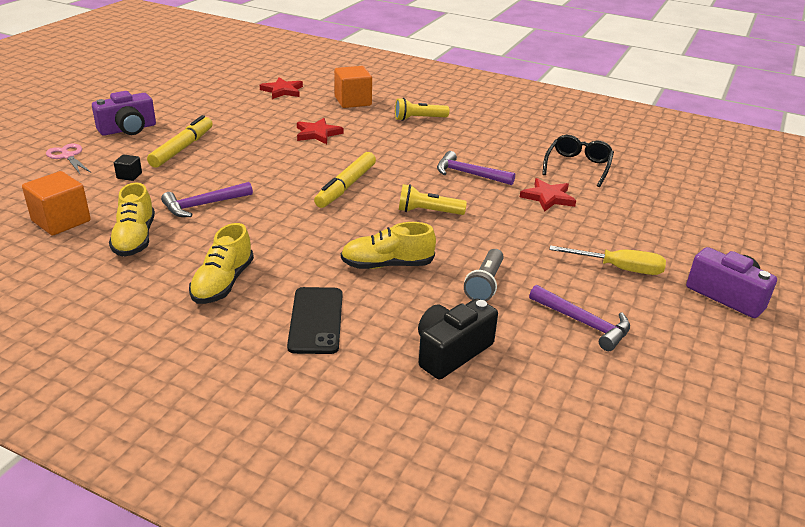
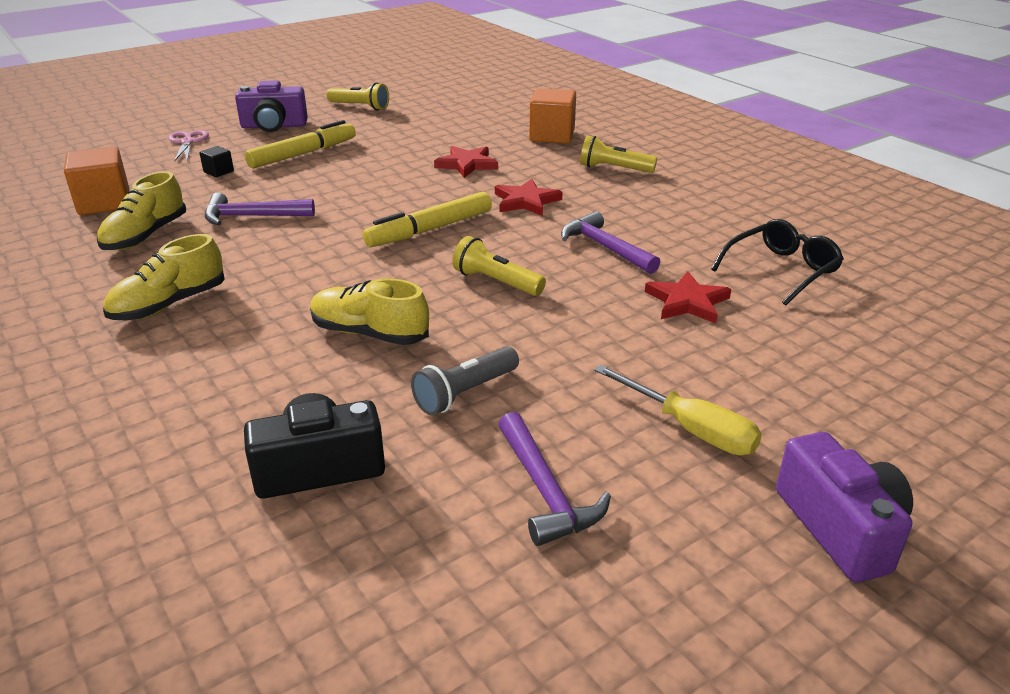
camera: 30 degrees right, 0 degrees up
(182, 101) = (360, 107): none -> yellow flashlight
(282, 91) = (481, 112): red star -> red star (526, 201)
(316, 320) = (212, 375): black phone -> none

